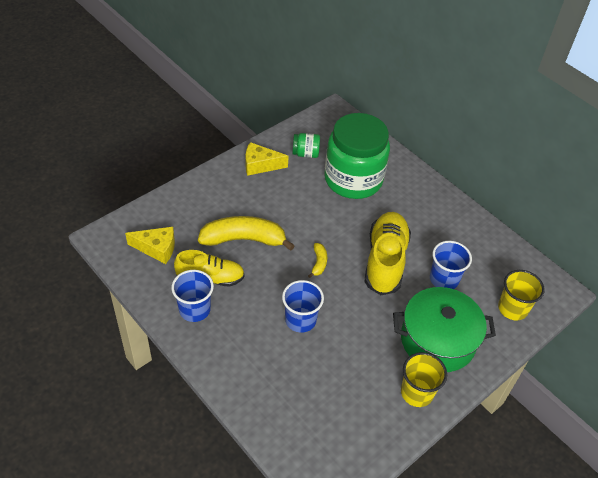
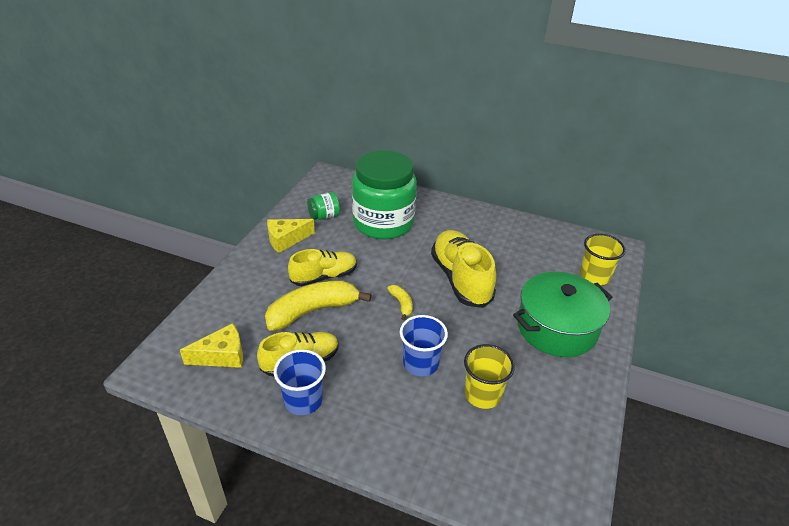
camera: 25 degrees left, 10 degrees down
(271, 212) = (324, 277): none -> yellow shoe
(417, 392) = (575, 382): yellow cup -> yellow cup (482, 394)
(444, 279) = (522, 275): blue cup -> none

